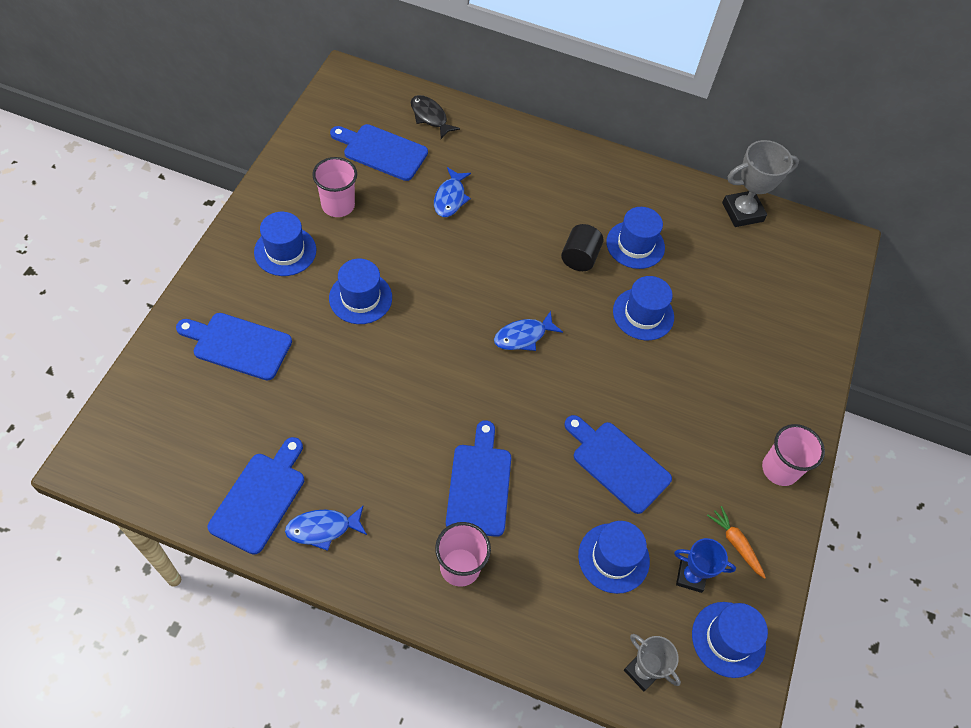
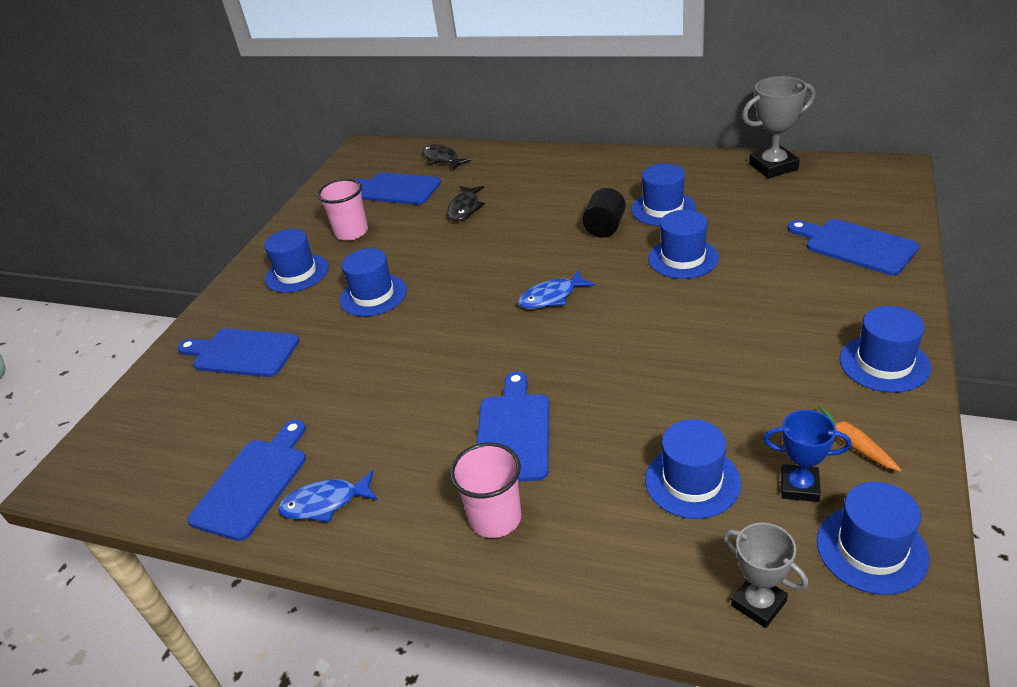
camera: 10 degrees right, 20 degrees down
(450, 198) = (465, 208): blue fish -> black fish
(617, 463) = (679, 388): blue cutting board -> blue cutting board (855, 246)
(779, 469) = (884, 363): pink cup -> blue hat

